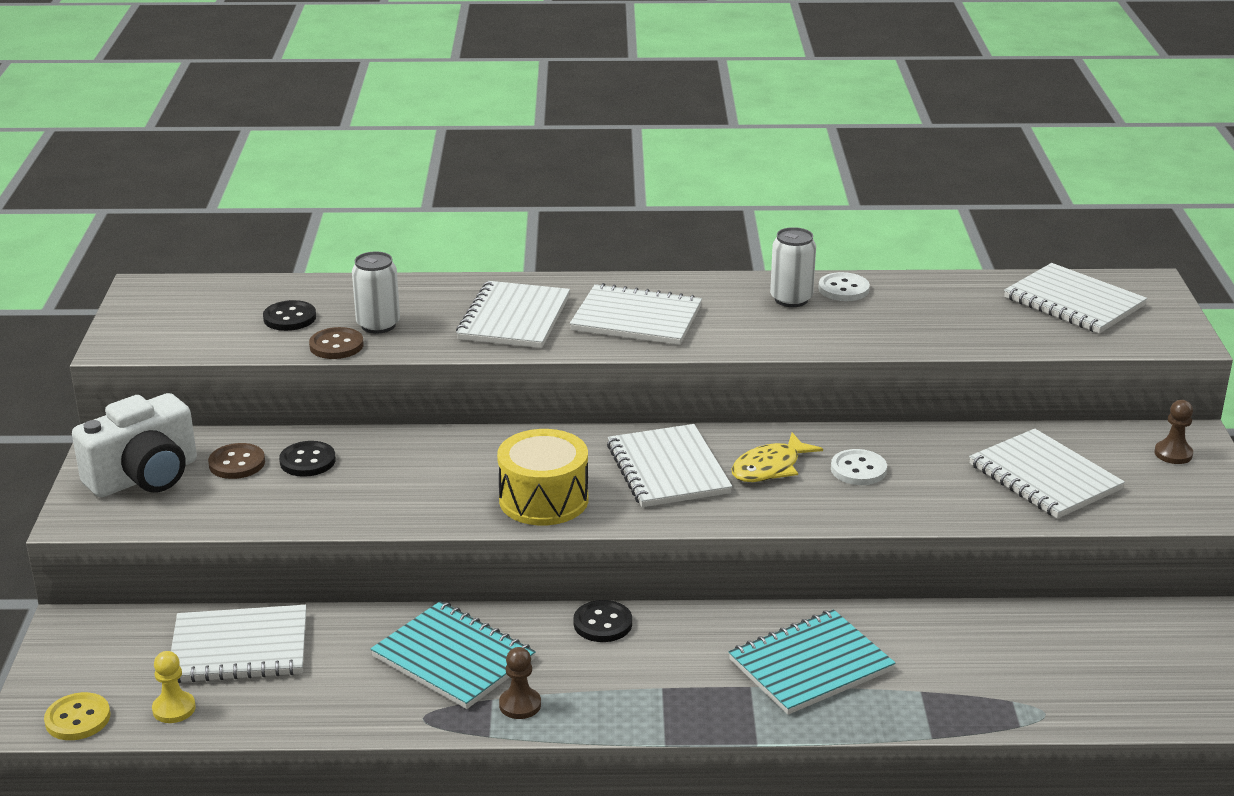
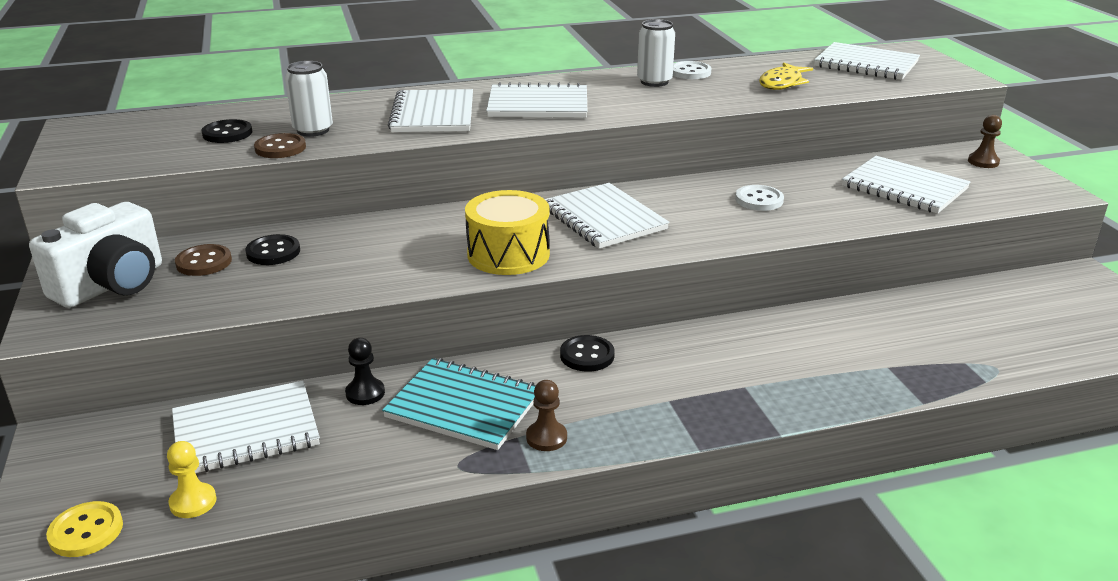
camera: 15 degrees left, 0 degrees up
(363, 627) = (365, 393): none -> black pawn
(770, 468) = (687, 207): yellow fish -> yellow fish (782, 83)
(810, 665) = (785, 361): turquoise notebook -> none

